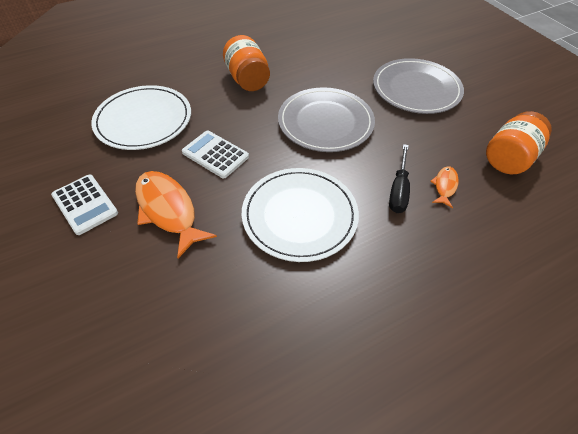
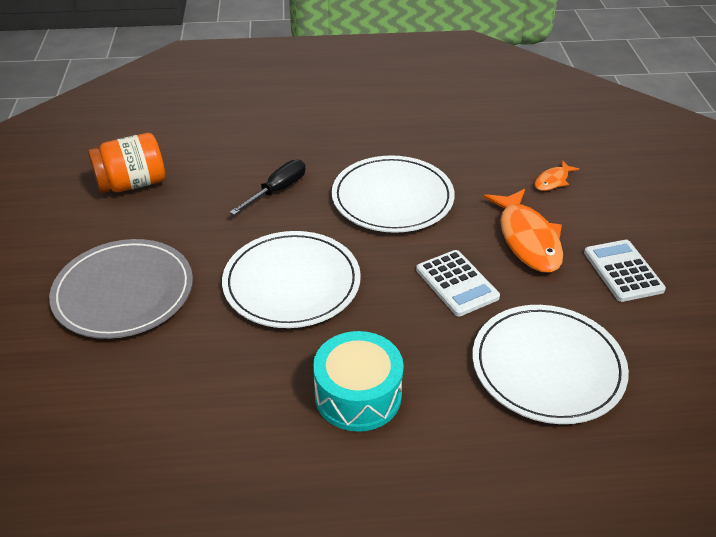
camera: 155 degrees left, 10 degrees down
(247, 79) = (358, 395): orange jar -> turquoise drum
(325, 122) = (292, 283): grey plate -> white plate
(444, 186) = (229, 181): orange fish -> orange fish (553, 181)

